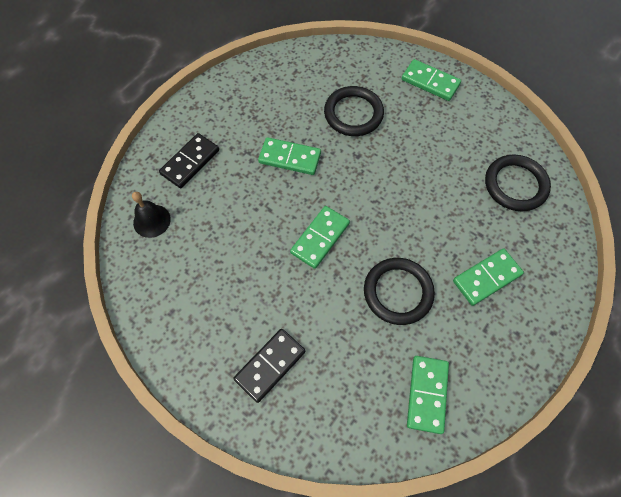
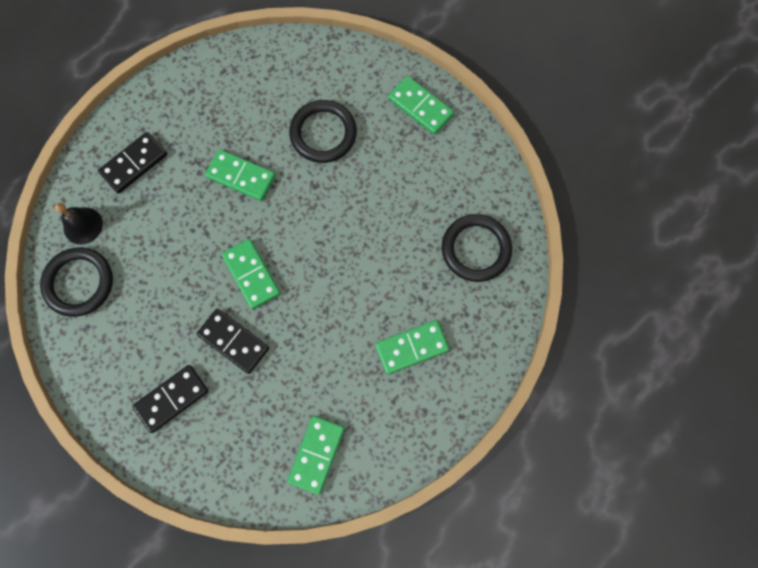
camera: 10 degrees right, 10 degrees up
(318, 301) = (233, 341): none -> black domino
(320, 238) = (251, 274): green domino -> green domino turned 75 degrees counterclockwise
(398, 292) = (316, 347): black ring -> black ring (79, 283)

